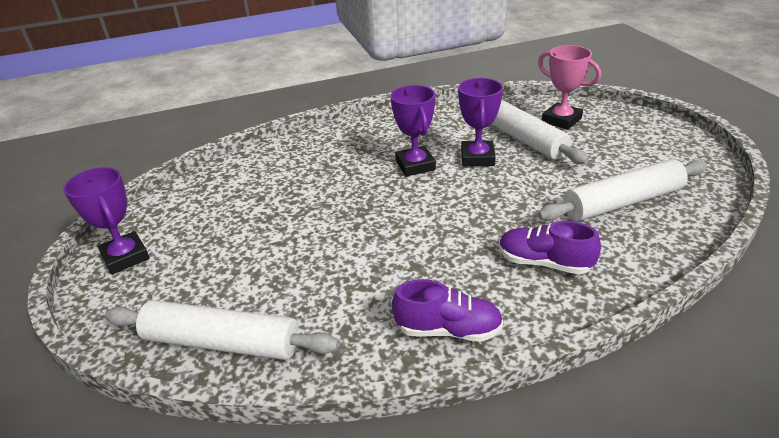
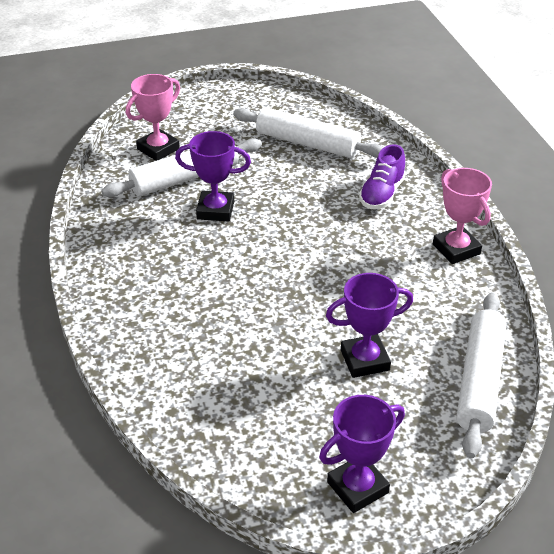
camera: 90 degrees left, 5 degrees up
(415, 165) = (218, 253): purple trophy -> purple trophy (365, 360)
(448, 330) = (456, 249): purple shoe -> pink trophy
(622, 202) = (307, 143): white rolling pin -> white rolling pin turned 45 degrees counterclockwise

